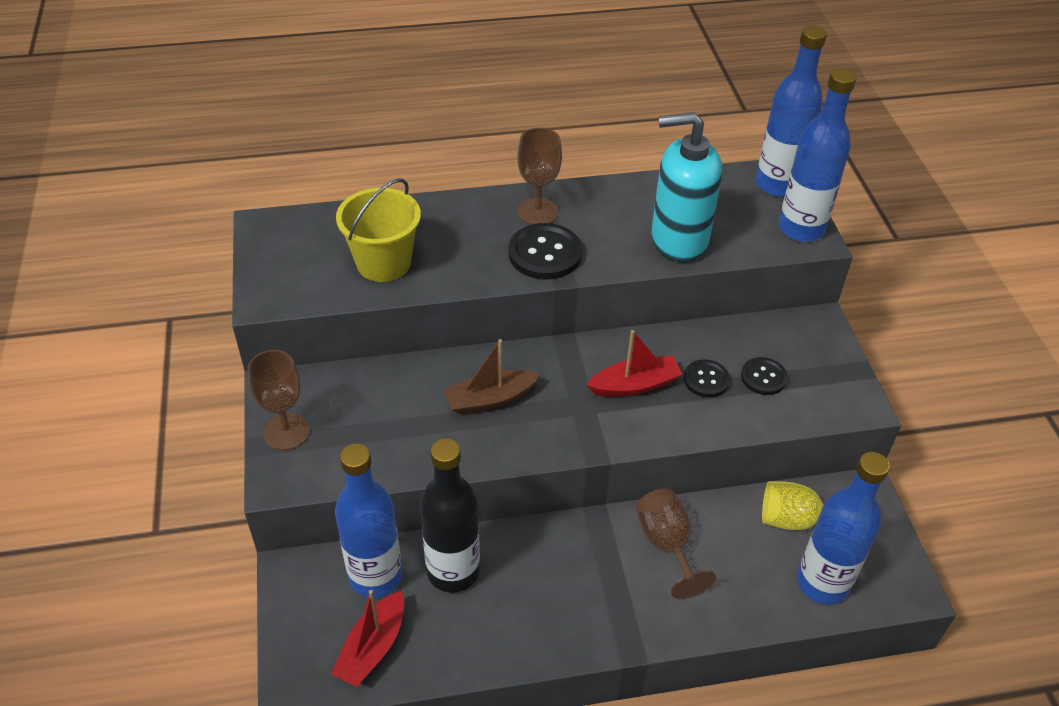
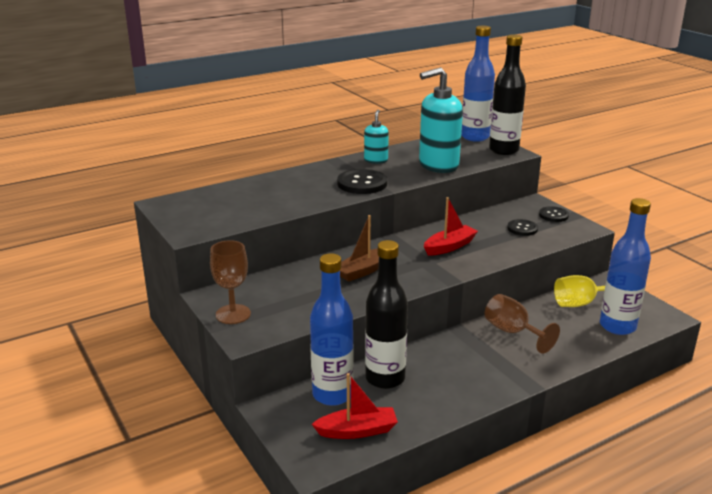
camera: 20 degrees left, 20 degrees down
(372, 647) = (357, 431): red boat -> red boat turned 105 degrees counterclockwise
(383, 263) = (260, 204): yellow bucket -> none
(537, 212) = (342, 169): brown goblet -> none
(595, 204) = (376, 160): none -> turquoise soap dispenser
(706, 380) = (490, 236): black button -> black button (553, 215)
(801, 229) = (503, 150): blue bottle -> black bottle

